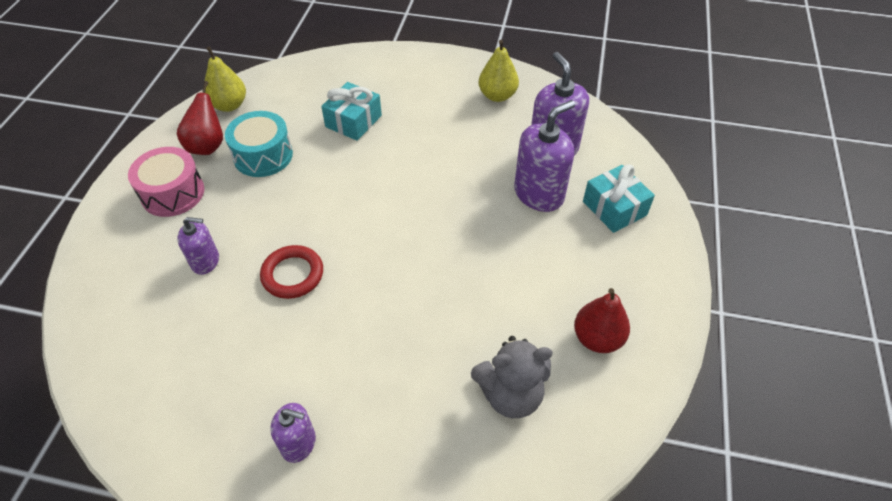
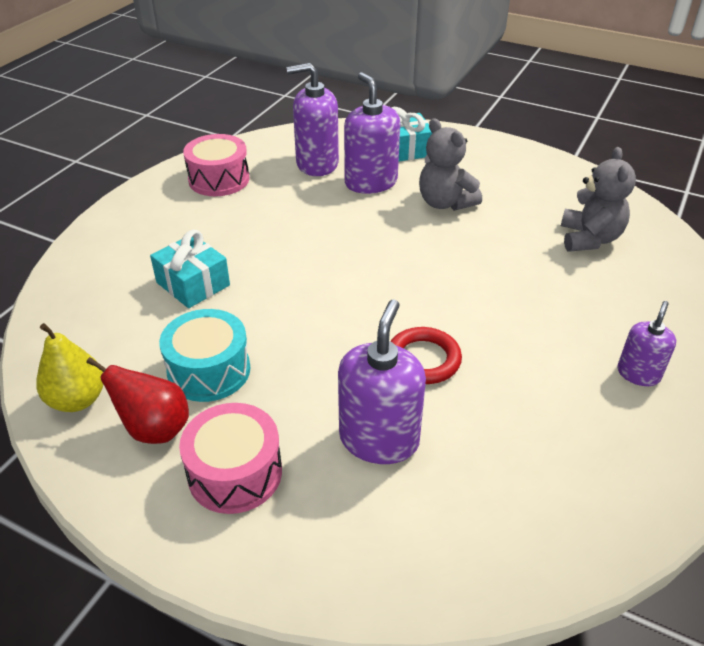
camera: 75 degrees left, 10 degrees down
(205, 261) = (379, 439): purple soap dispenser -> purple soap dispenser, size x1.73
(497, 96) = (219, 179): yellow pear -> pink drum
(527, 257) = (445, 203): none -> grey teddy bear
(597, 338) = (539, 187): red pear -> none

